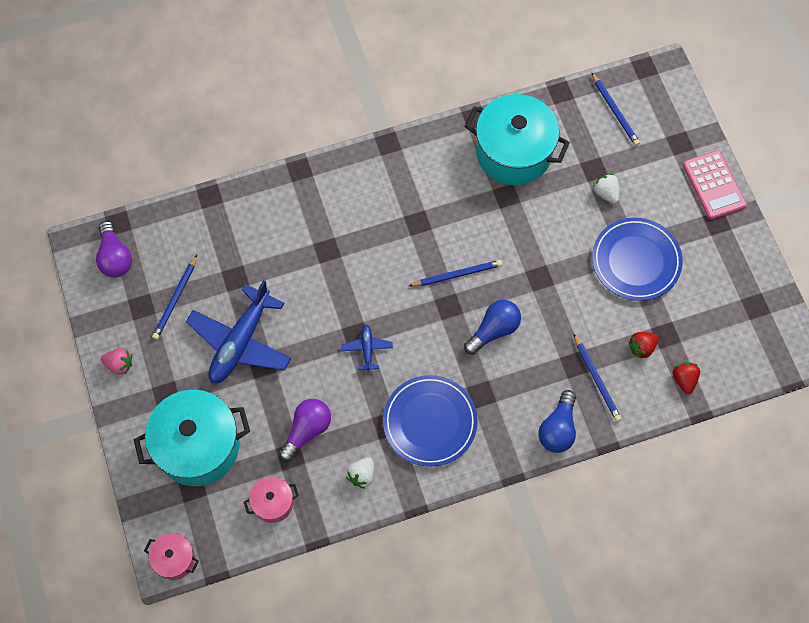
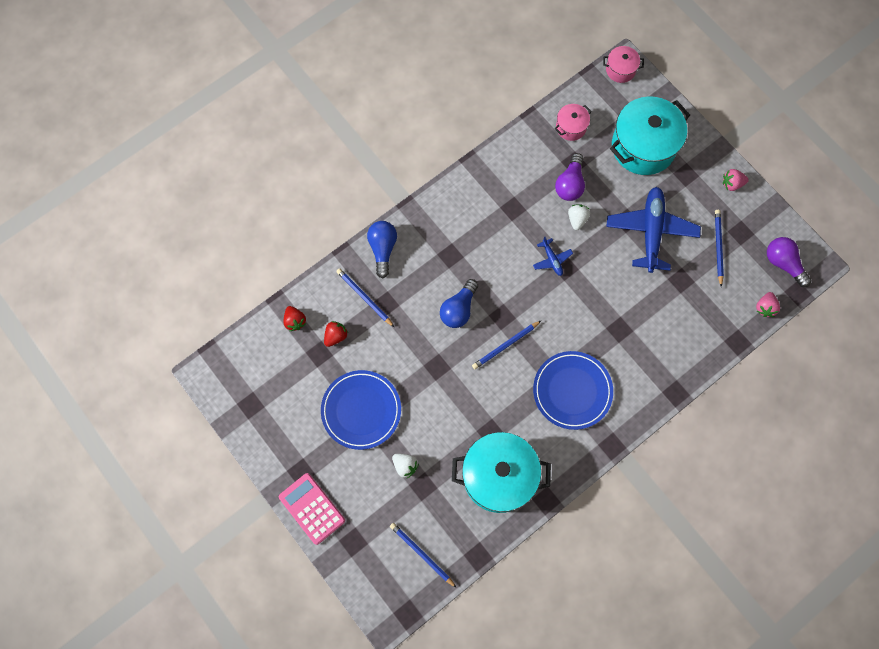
camera: 160 degrees right, 5 degrees up
(161, 220) = (765, 307): none -> pink strawberry
(362, 475) = (516, 167): white strawberry -> white strawberry (577, 219)
(430, 422) = (481, 221): blue plate -> blue plate (572, 391)

